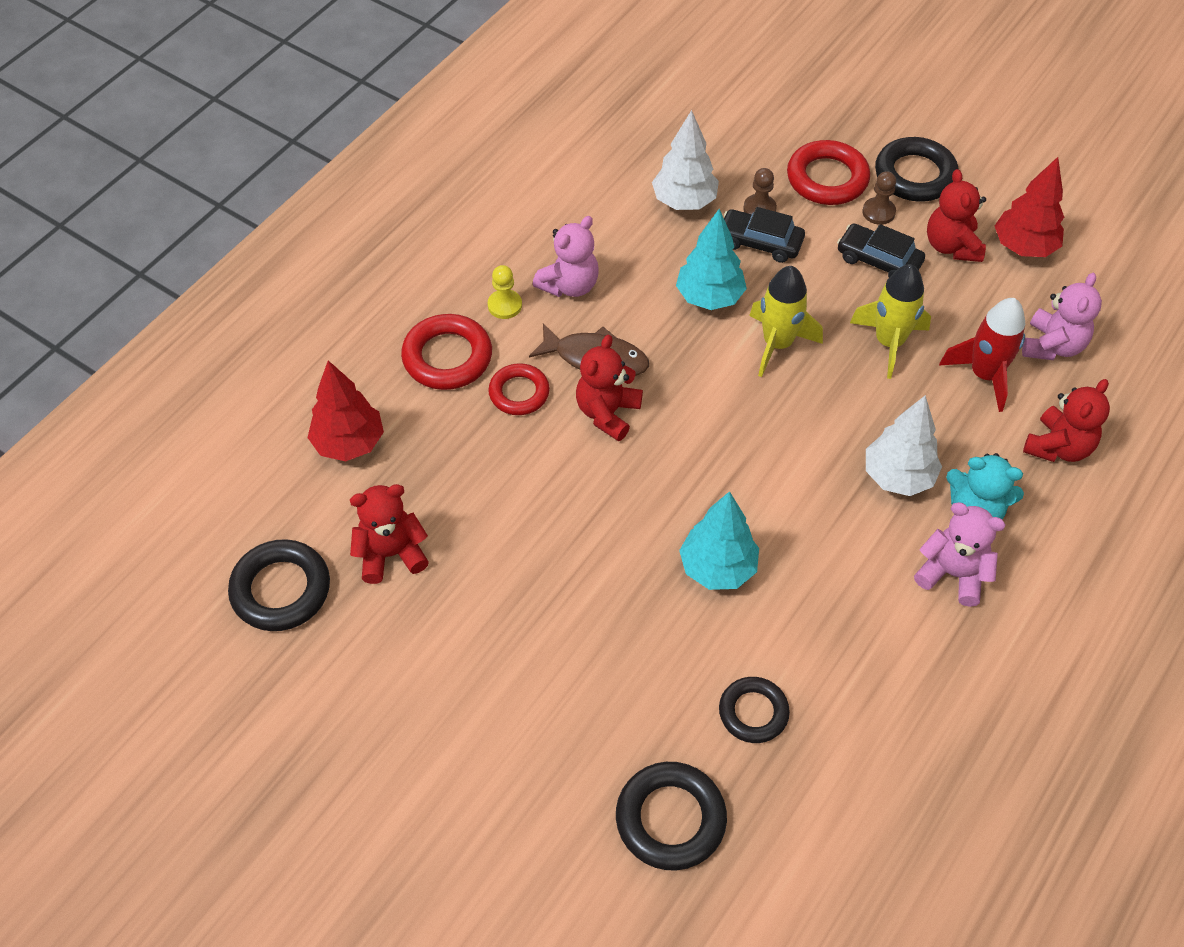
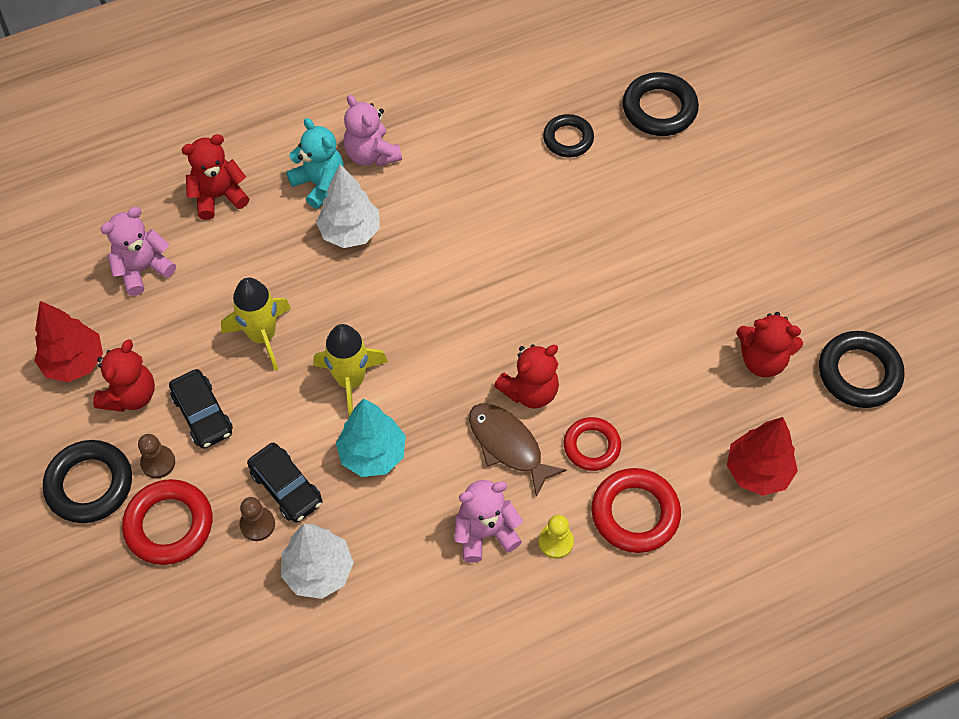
camera: 150 degrees left, 5 degrees up
(717, 568) = (527, 234): turquoise tree -> none
(984, 375) = (216, 273): red rocket -> none

